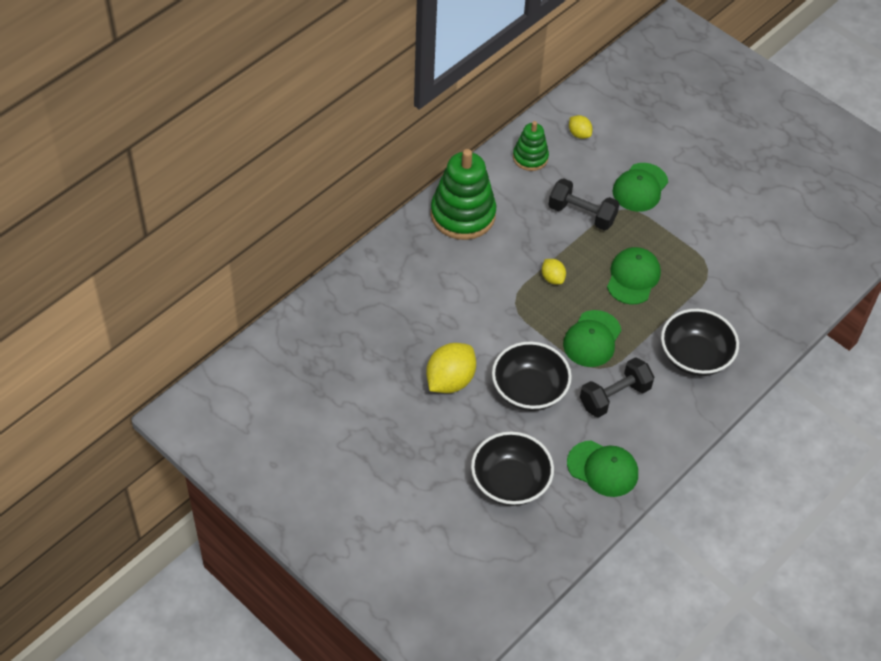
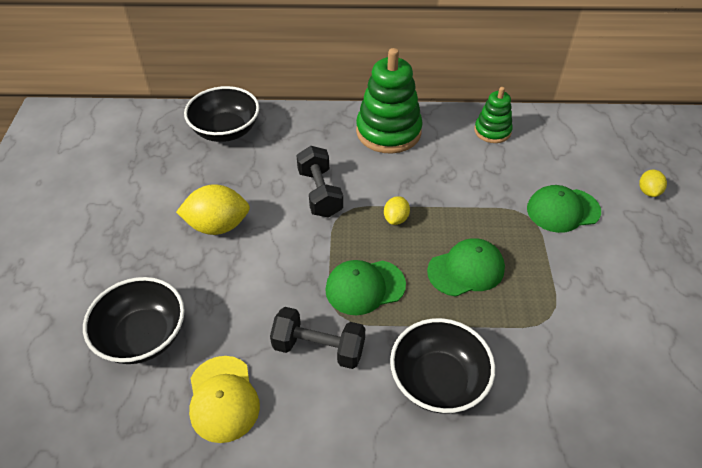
camera: 50 degrees right, 5 degrees down
(529, 390) = (260, 281): black bowl -> black bowl (226, 131)
(579, 134) = (555, 141): yellow lemon -> yellow lemon (648, 191)
(582, 214) = (483, 193): black dumbbell -> black dumbbell (320, 193)
(603, 469) = (223, 398): green cap -> yellow cap

